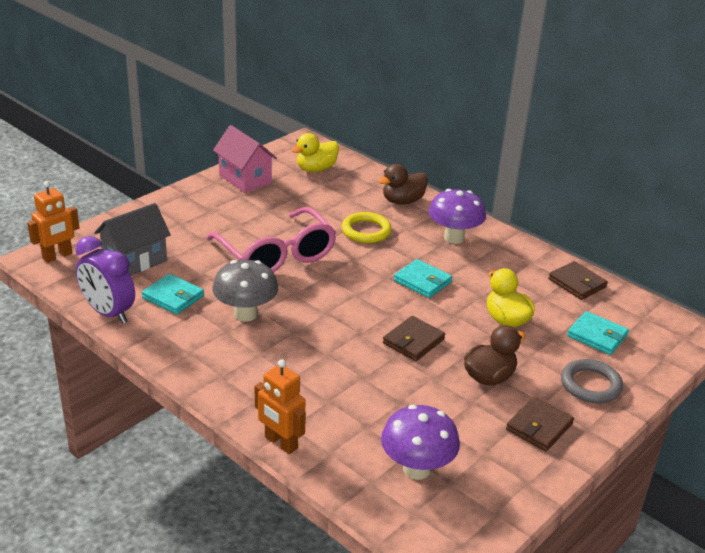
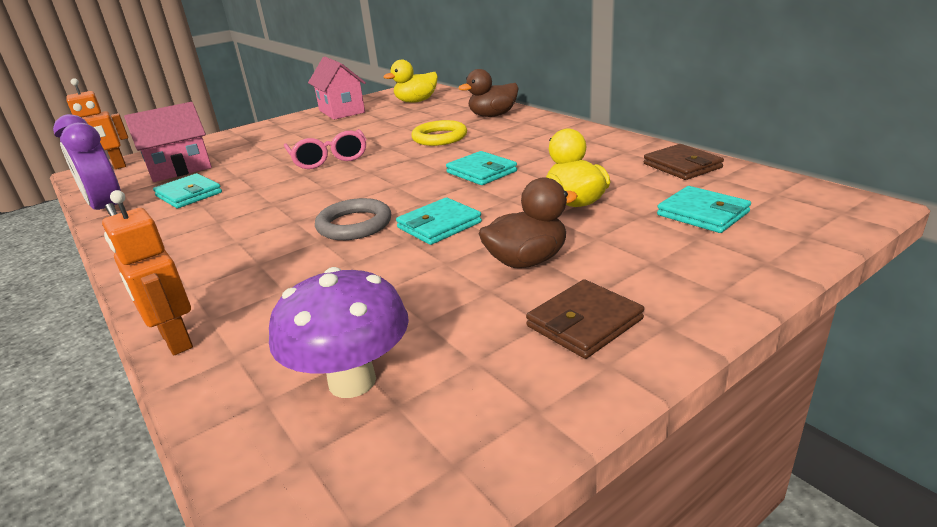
camera: 15 degrees right, 5 degrees down
(135, 261) = (180, 169): grey house -> pink house
(245, 314) = (253, 206): grey mushroom -> none
(277, 255) = (329, 159): pink glasses -> pink glasses, size x0.63
(413, 341) = (439, 225): brown wallet -> turquoise wallet
(454, 238) = (537, 137): purple mushroom -> none
(590, 385) = (684, 268): grey ring -> grey ring (354, 225)

